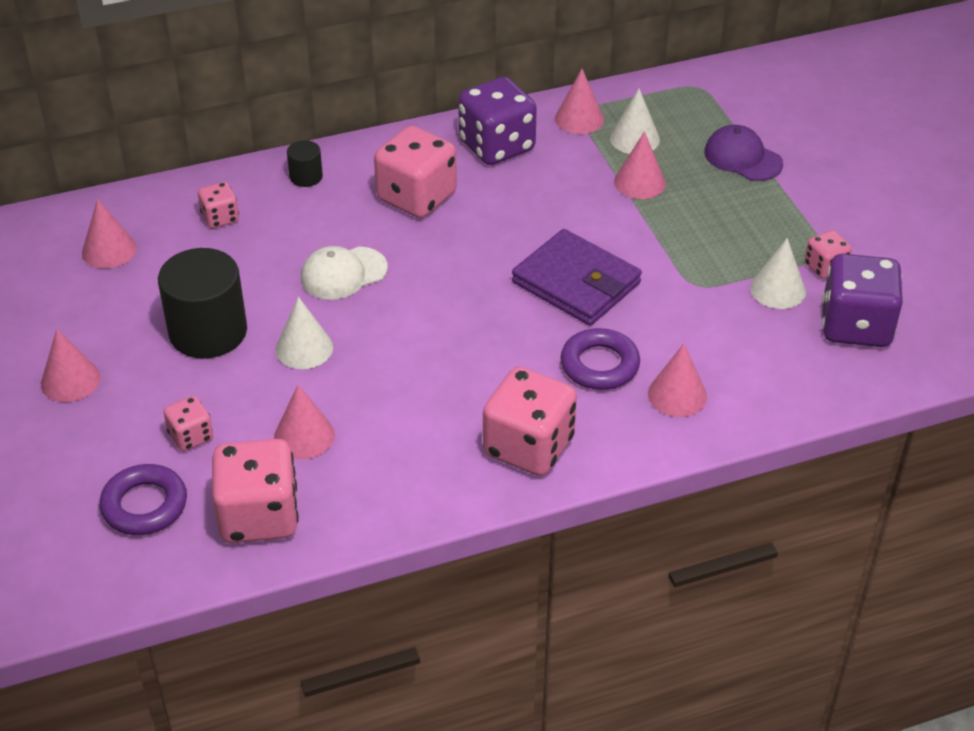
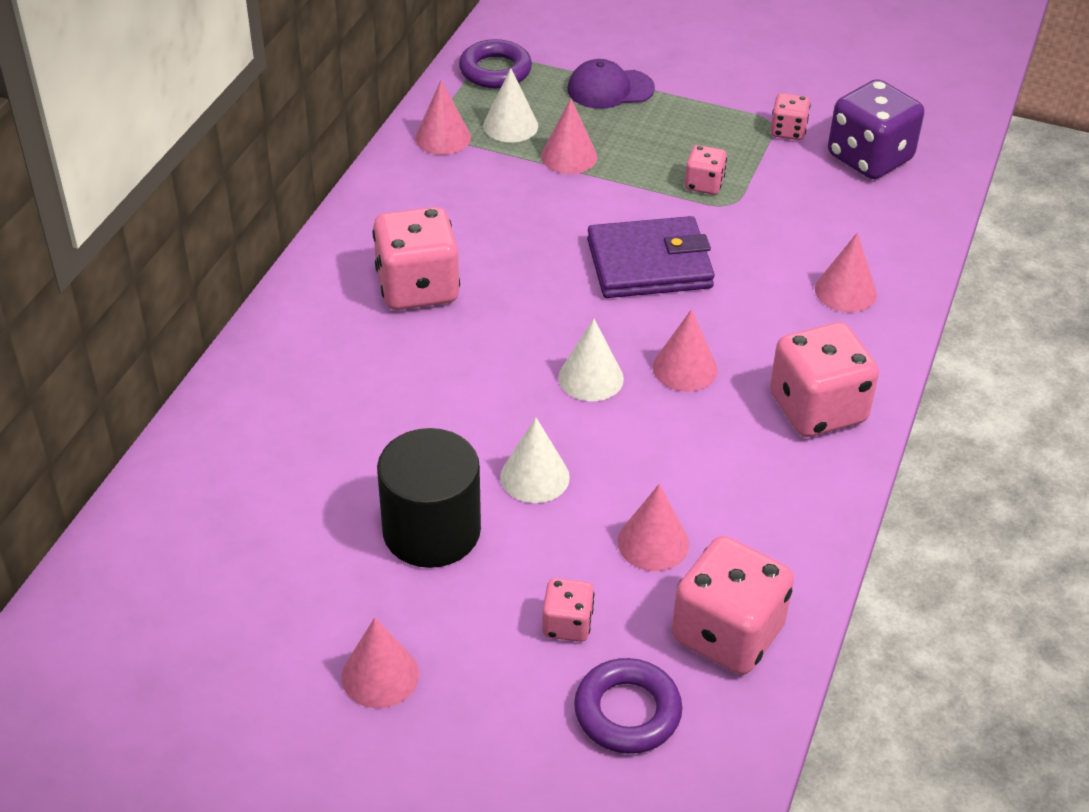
camera: 50 degrees left, 0 degrees up
(109, 250) = (214, 538): pink cone -> pink cone (685, 368)
(220, 218) = (273, 430): pink dice -> pink dice (704, 184)
(306, 177) = (292, 339): black cylinder -> none
(343, 273) = (463, 393): white cap -> none
(497, 146) = (414, 202): purple dice -> none
(599, 365) = (764, 311): purple ring -> purple ring (495, 71)
(777, 289) = (785, 168): white cone -> white cone (591, 378)

